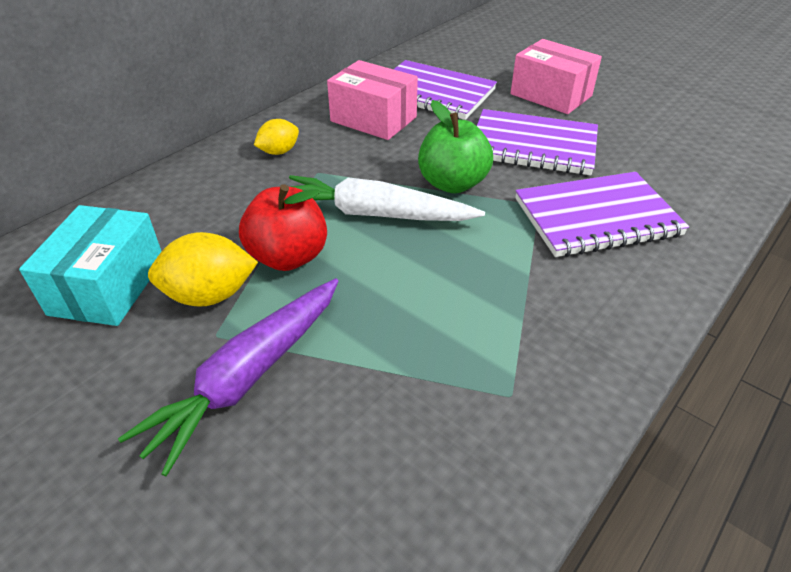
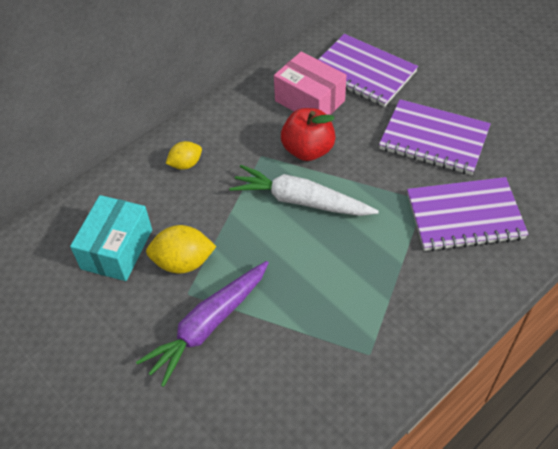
camera: 10 degrees right, 10 degrees up
(279, 152) = (233, 132): yellow lemon -> yellow lemon (186, 164)
(288, 257) = (236, 234): red apple -> red apple (308, 150)
(452, 183) = (362, 175): green apple -> none
(551, 95) = (463, 81): pink box -> none

